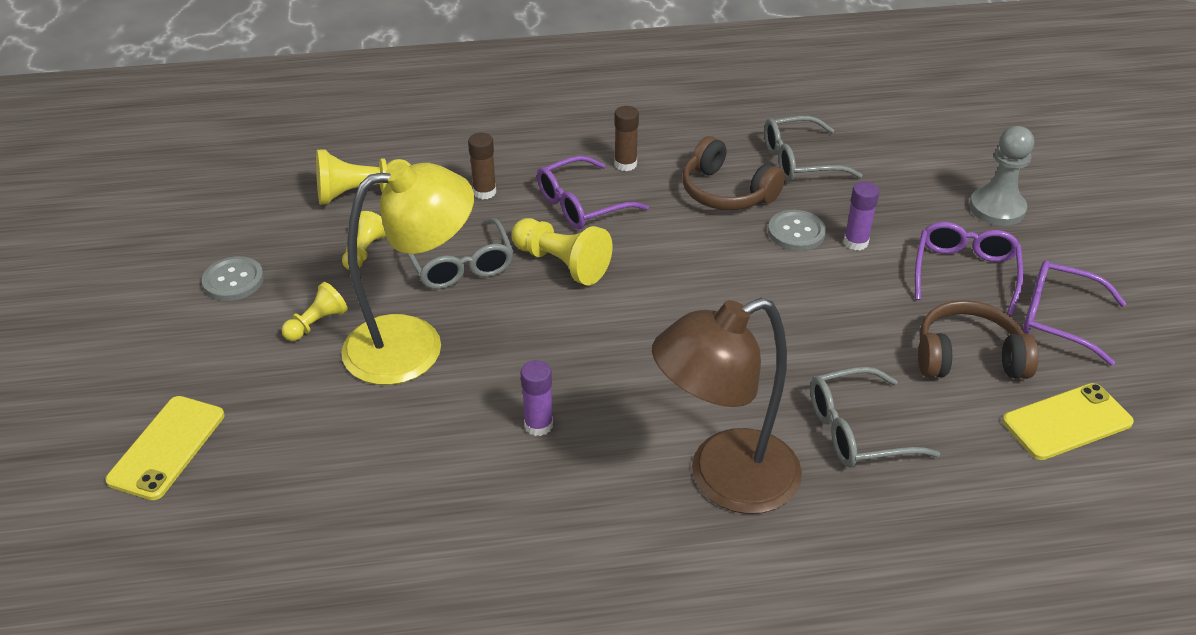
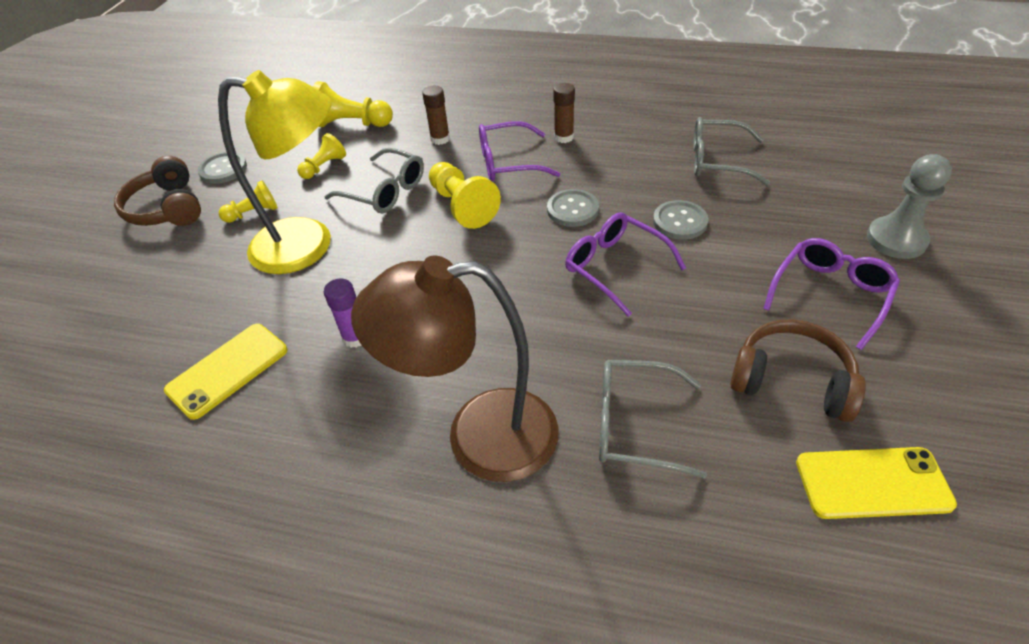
camera: 25 degrees right, 5 degrees up
(167, 447) = (90, 281): yellow phone -> yellow phone (228, 370)
(461, 265) = (385, 191): grey glasses -> grey glasses turned 60 degrees counterclockwise
(682, 242) = (572, 209): none -> grey button
(726, 192) = (636, 175): brown headphones -> brown headphones (167, 208)
(855, 242) = (732, 242): purple glue stick -> none
(1058, 319) = (914, 366): purple glasses -> purple glasses (615, 267)

